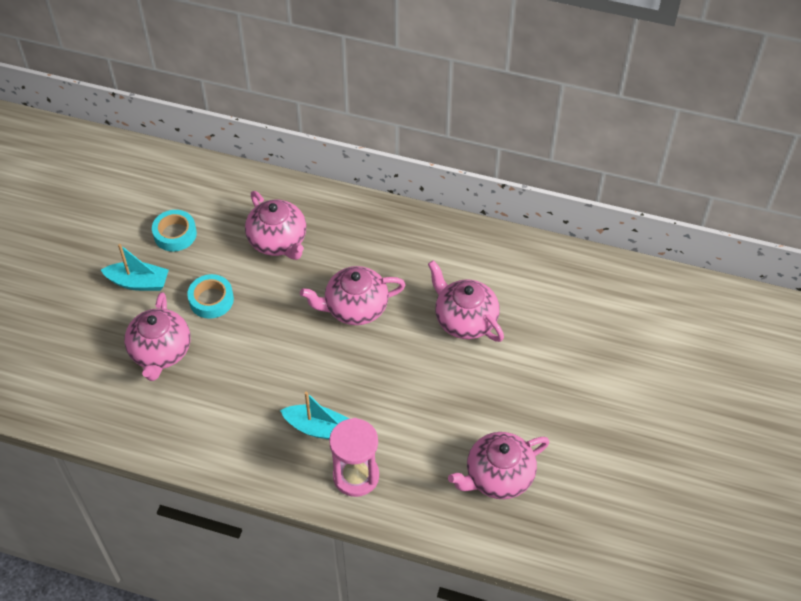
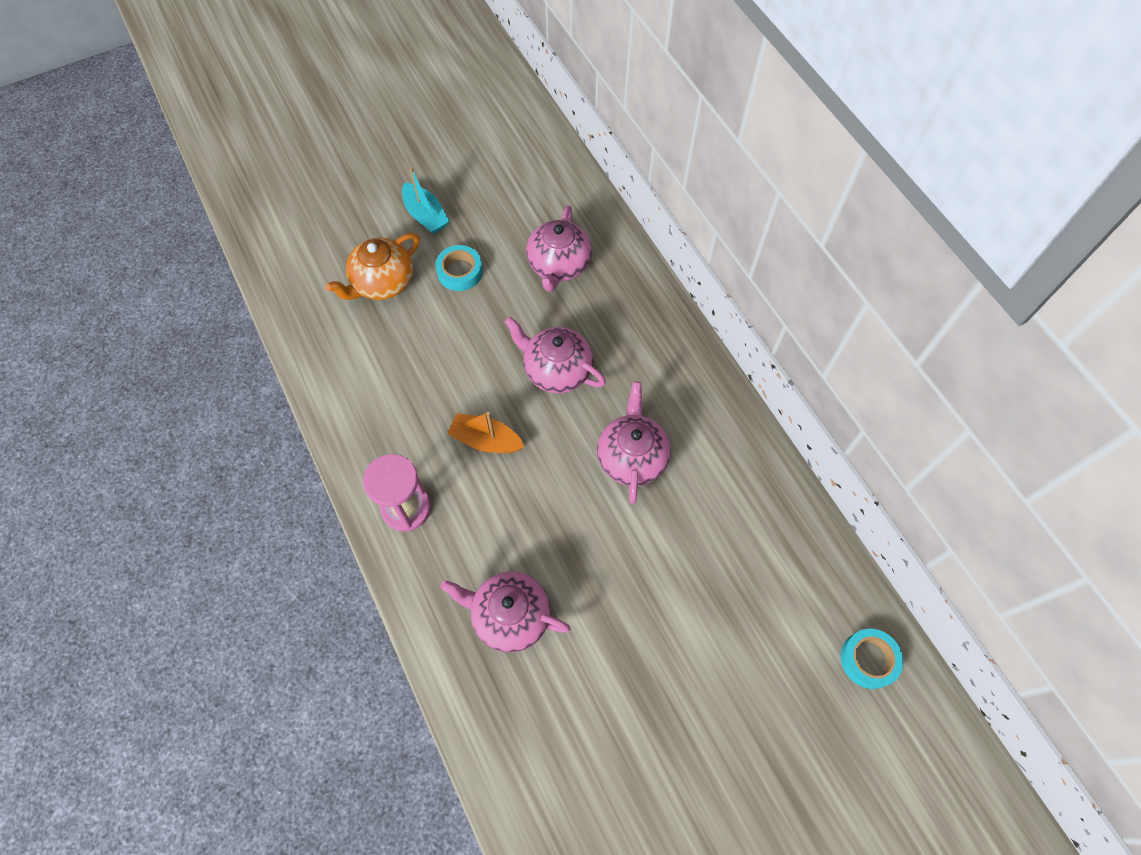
camera: 45 degrees right, 10 degrees up
(160, 352) = (382, 282): pink teapot -> orange teapot
(175, 234) = (491, 198): turquoise tape -> turquoise tape (868, 660)
(318, 428) = (422, 443): turquoise boat -> none
(359, 389) = (486, 440): none -> orange boat

